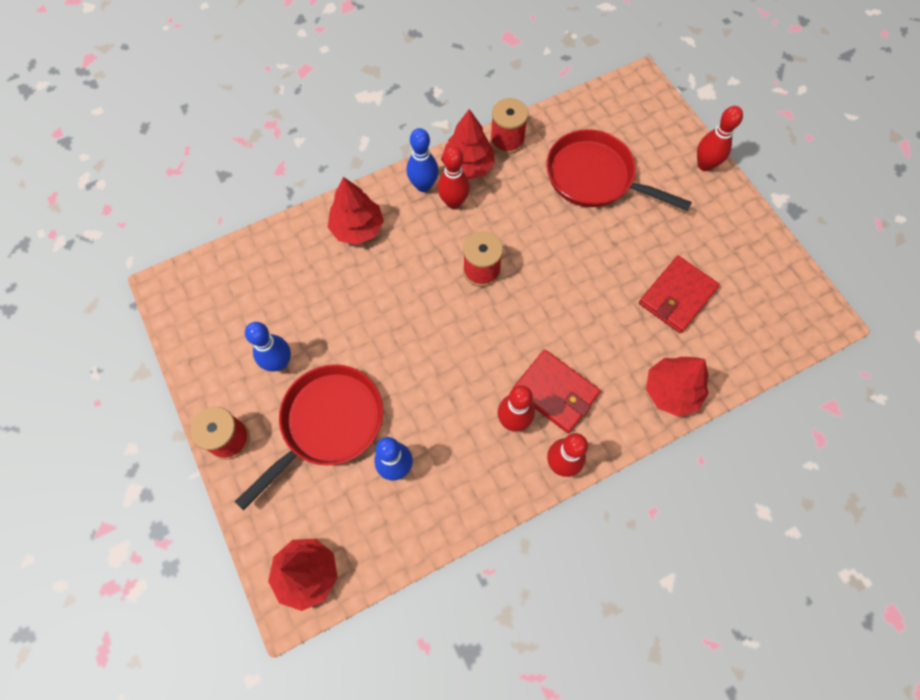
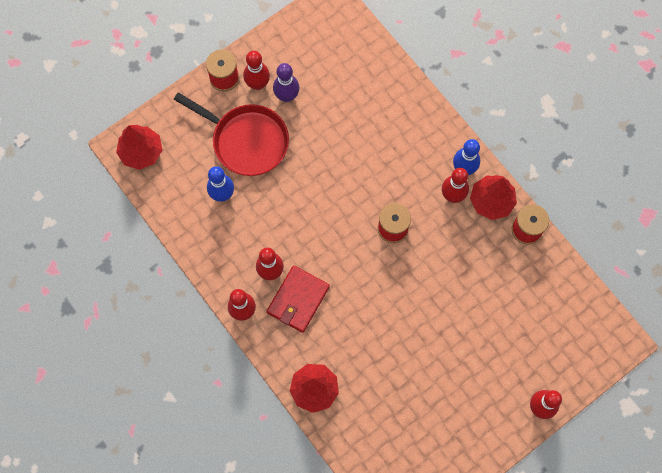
camera: 80 degrees right, 5 degrees up
(251, 396) = (258, 84): none -> red bowling pin
(279, 362) = (287, 96): blue bowling pin -> purple bowling pin
(357, 228) = (412, 125): red tree -> none
(595, 177) = (504, 310): red pan -> none
(677, 296) = (400, 389): red wallet -> none

